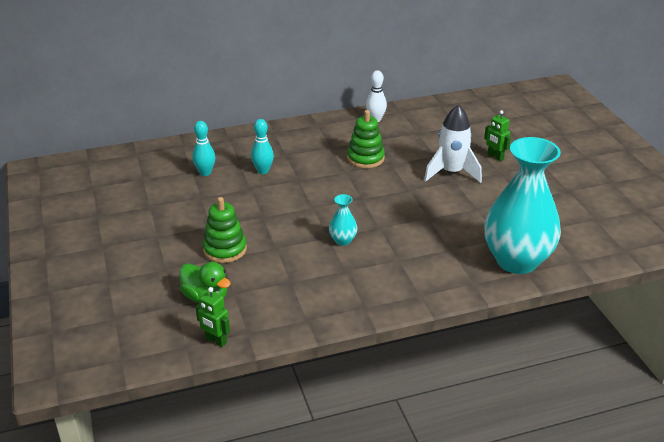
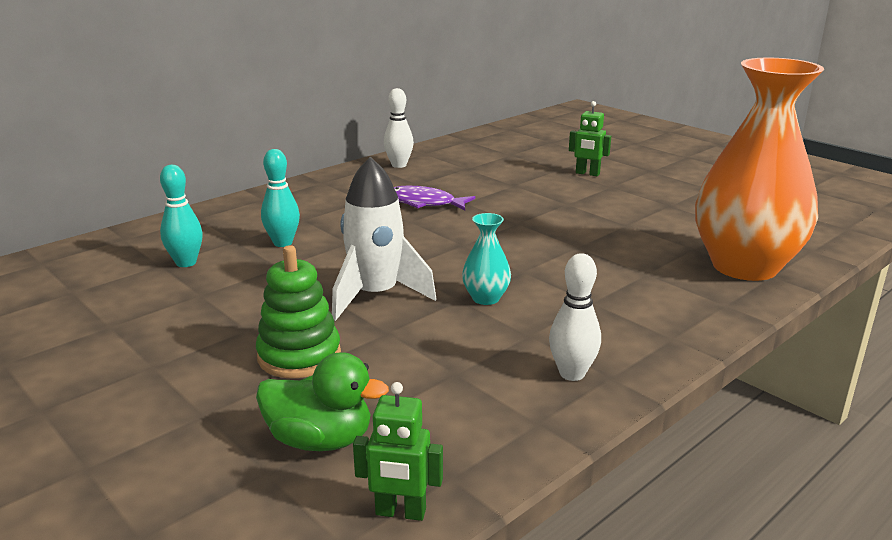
camera: 25 degrees left, 10 degrees down
(346, 299) = (572, 374): none -> white bowling pin
(365, 158) = (424, 203): green stacking toy -> purple fish
(451, 172) = (552, 196): white rocket -> white rocket (376, 296)
(516, 261) = (744, 266): turquoise vase -> orange vase

